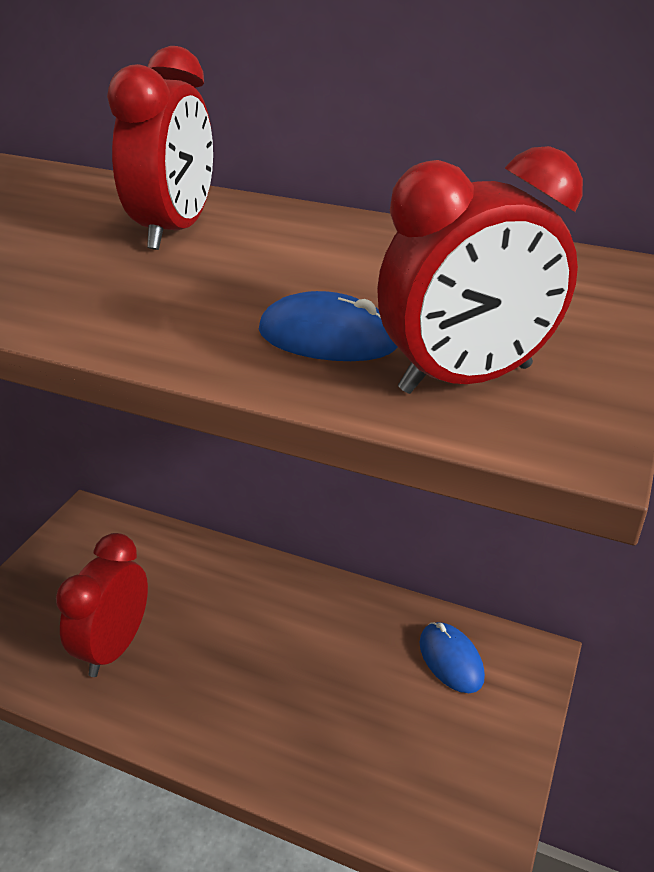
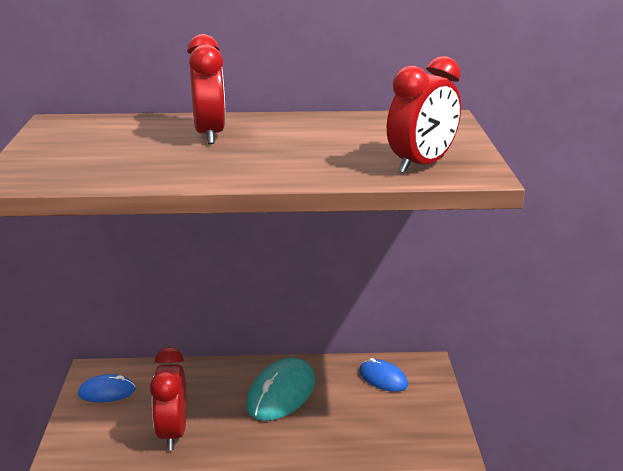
camera: 25 degrees left, 10 degrees down
(290, 633) = (281, 393): none -> turquoise mouse
(328, 338) = (346, 162): blue mouse -> blue mouse (107, 392)

